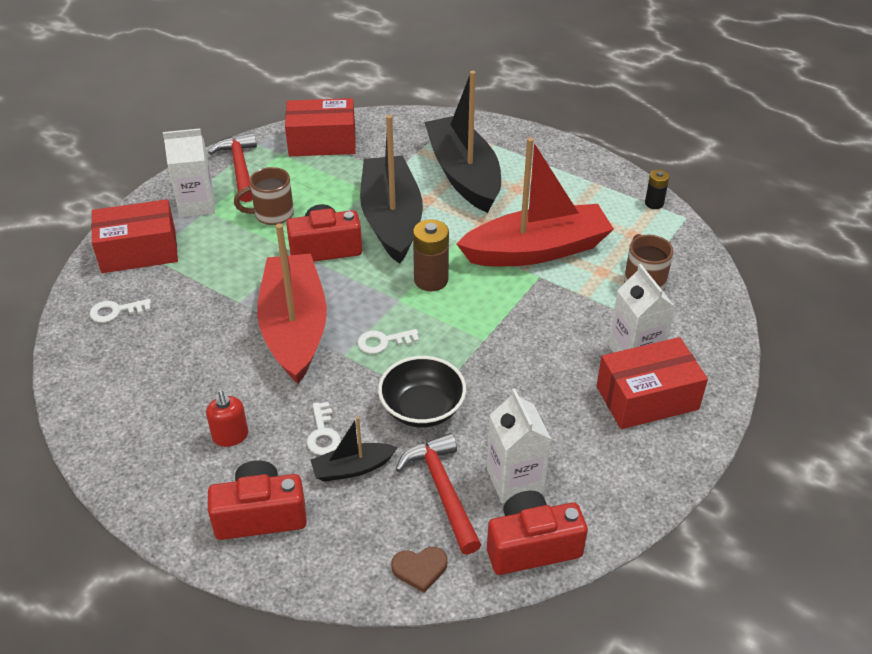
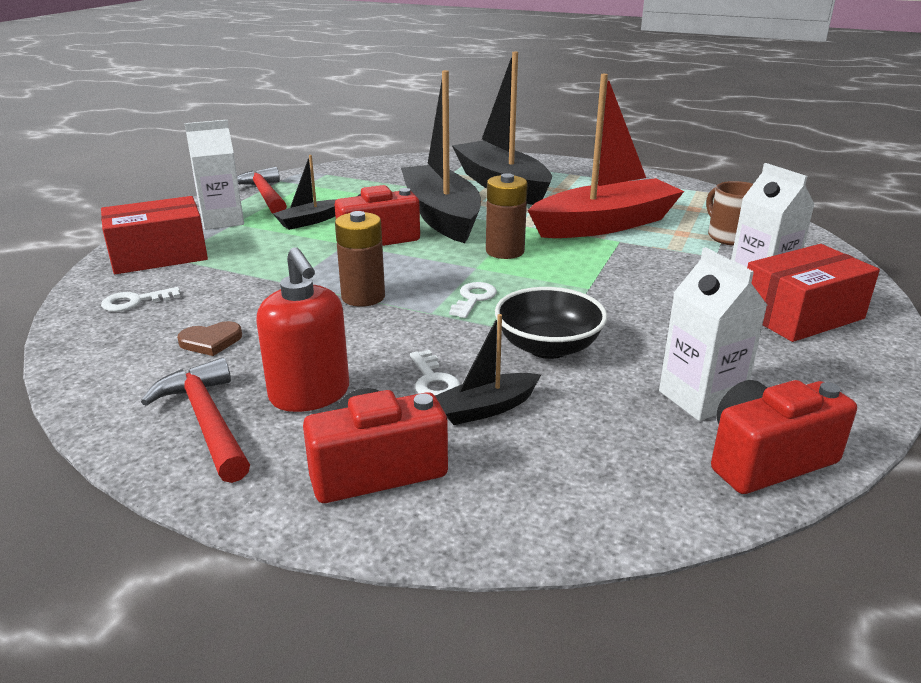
camera: 10 degrees left, 15 degrees down
(230, 436) = (310, 394): red soap dispenser -> red soap dispenser, size x1.66
(272, 214) = (309, 221): brown mug -> black boat
(294, 328) = (363, 297): red boat -> brown battery
(322, 142) = (347, 175): red box -> none
(383, 342) = (473, 299): white key -> white key turned 135 degrees clockwise
(420, 569) = (631, 502): brown heart -> brown heart (211, 341)
(442, 490) = (615, 417): red hammer -> red hammer (206, 421)
(654, 203) = (699, 190): black battery -> none

